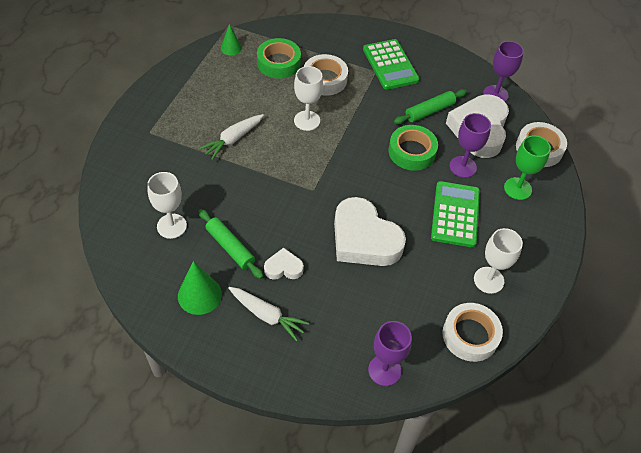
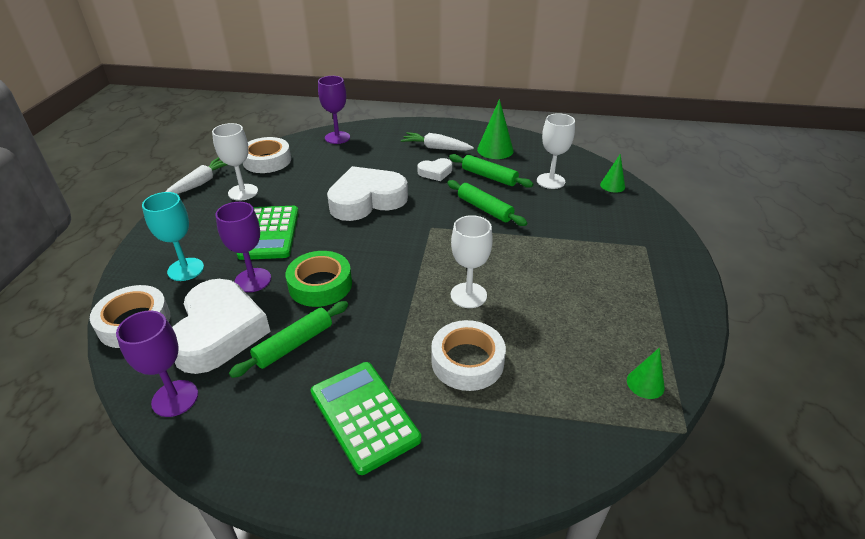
camera: 170 degrees right, 15 degrees down
(116, 205) = (612, 185): none -> green cone
(233, 139) = (546, 257): white carrot -> white carrot (201, 183)
(256, 202) = (485, 209): none -> green rolling pin
(278, 63) = (553, 374): green tape -> none
(364, 239) = (366, 200): white heart -> white heart turned 60 degrees counterclockwise
(517, 188) = (186, 269): green goblet -> turquoise goblet

